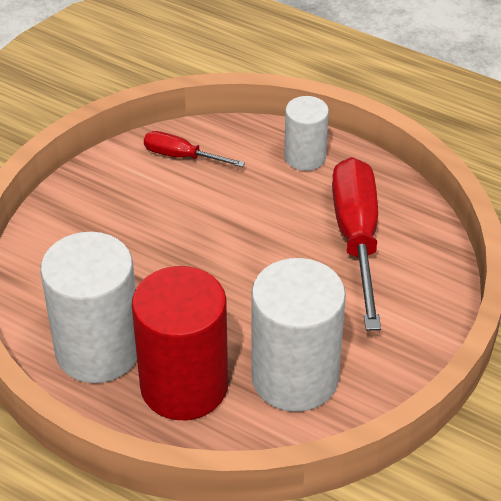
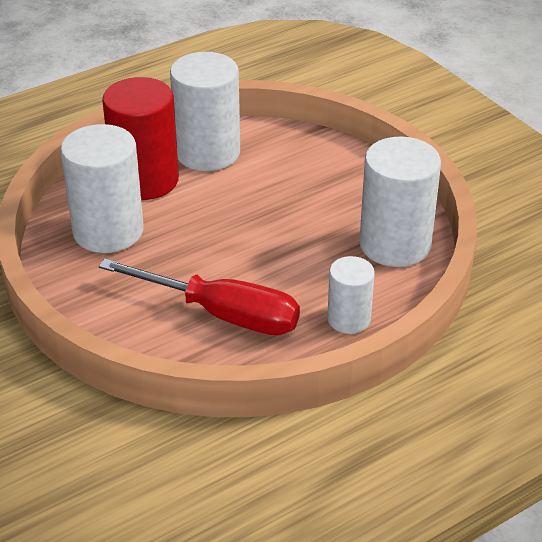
camera: 115 degrees right, 5 degrees down
(181, 156) = (395, 245): red screwdriver -> white cylinder

